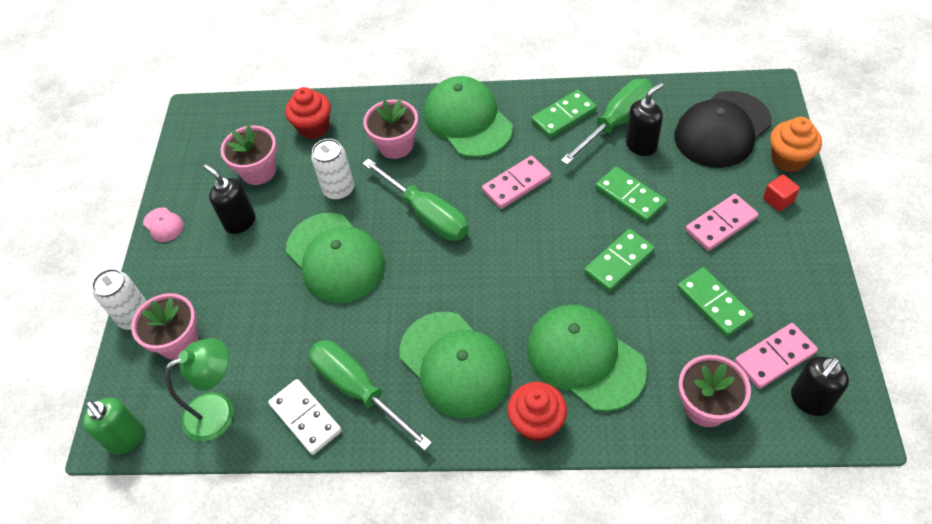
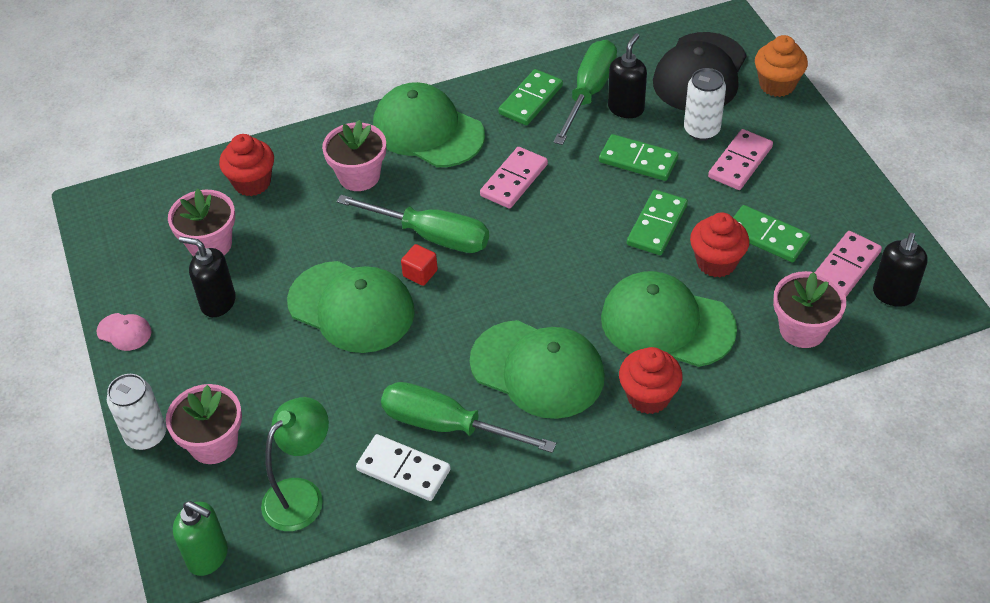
camera: 25 degrees left, 5 degrees down
(339, 190) = (318, 238): white can -> white can (701, 130)
(656, 314) = (716, 262): none -> red cupcake
(778, 200) = (784, 125): red cube -> red cube (420, 273)

